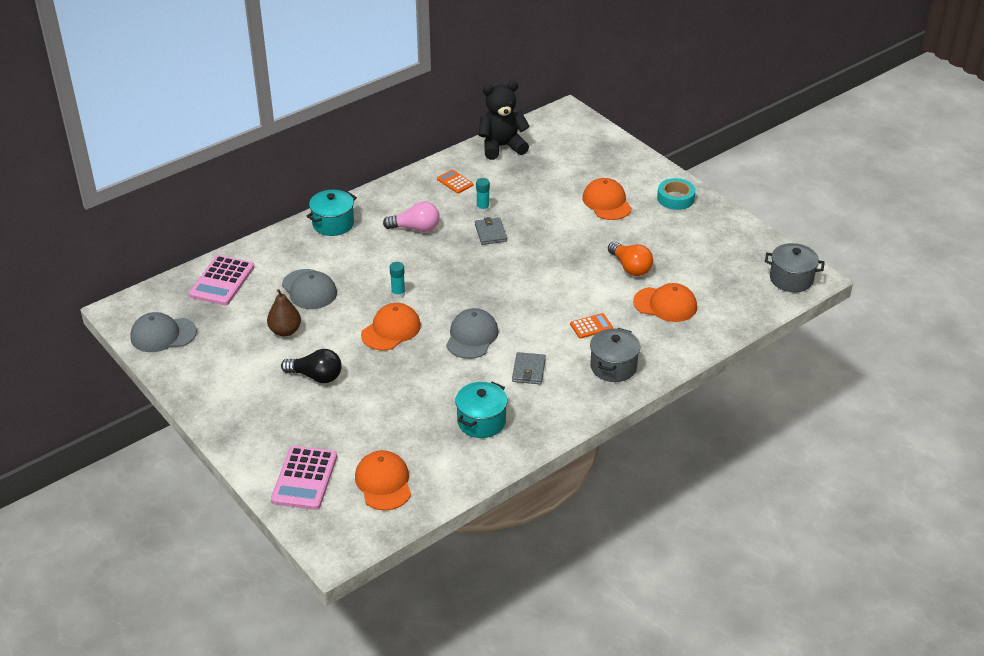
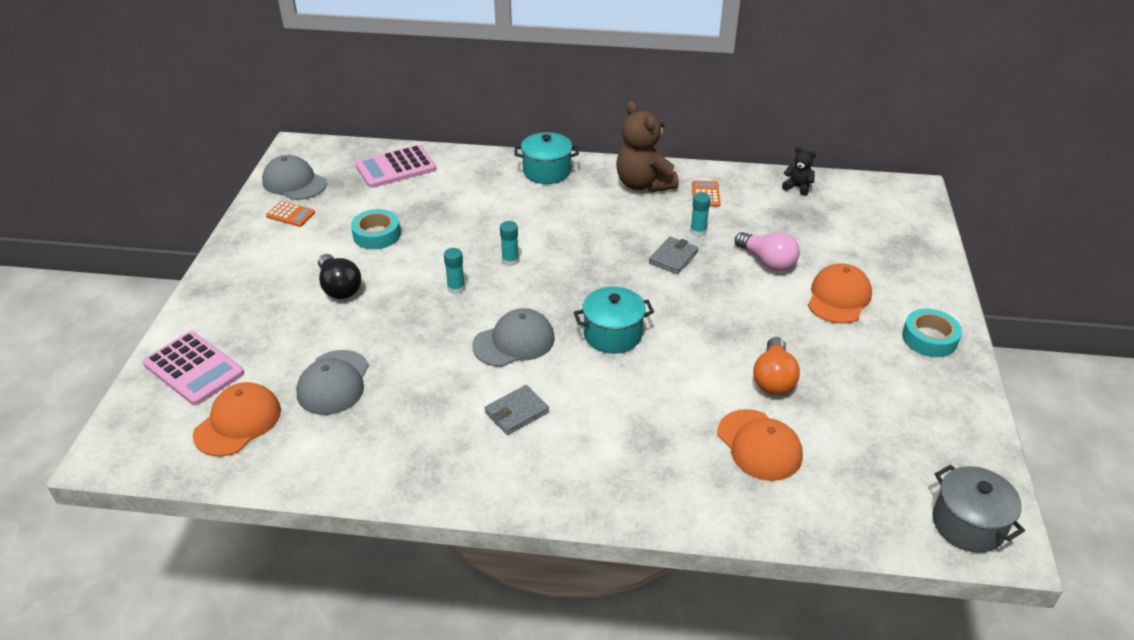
camera: 45 degrees right, 0 degrees up
(285, 331) = (376, 235): brown pear -> turquoise tape
(304, 478) = (194, 369): pink calculator -> pink calculator turned 105 degrees counterclockwise
(309, 289) = (446, 213): grey cap -> grey cap (333, 382)
(391, 330) = (456, 288): orange cap -> turquoise glue stick
(408, 197) = (643, 184): none -> brown teddy bear
(416, 228) = (610, 214): pink light bulb -> pink light bulb (767, 262)
(481, 421) = (400, 430): turquoise pot -> turquoise pot (612, 335)
(502, 147) = (797, 187): black teddy bear -> black teddy bear, size x0.48
(591, 326) = (643, 412): orange calculator -> orange calculator (290, 214)
(613, 367) = (605, 472): grey pot -> none

